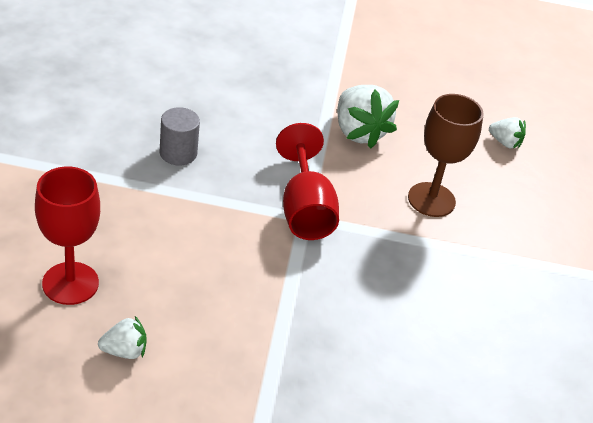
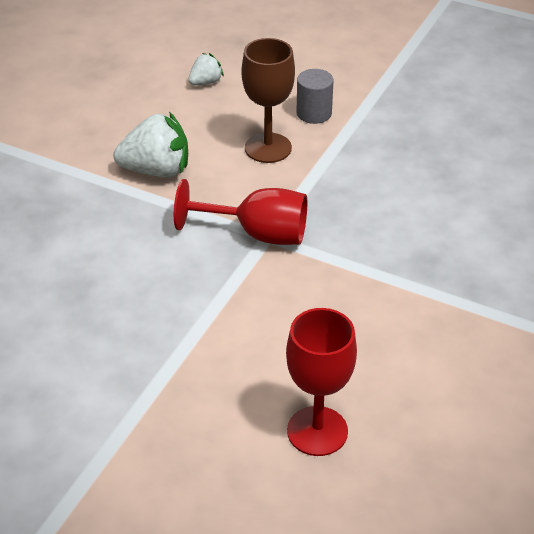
camera: 65 degrees left, 0 degrees up
(124, 351) = (417, 401): white strawberry -> none
(178, 153) = (141, 311): grey cylinder -> grey cylinder (314, 113)

